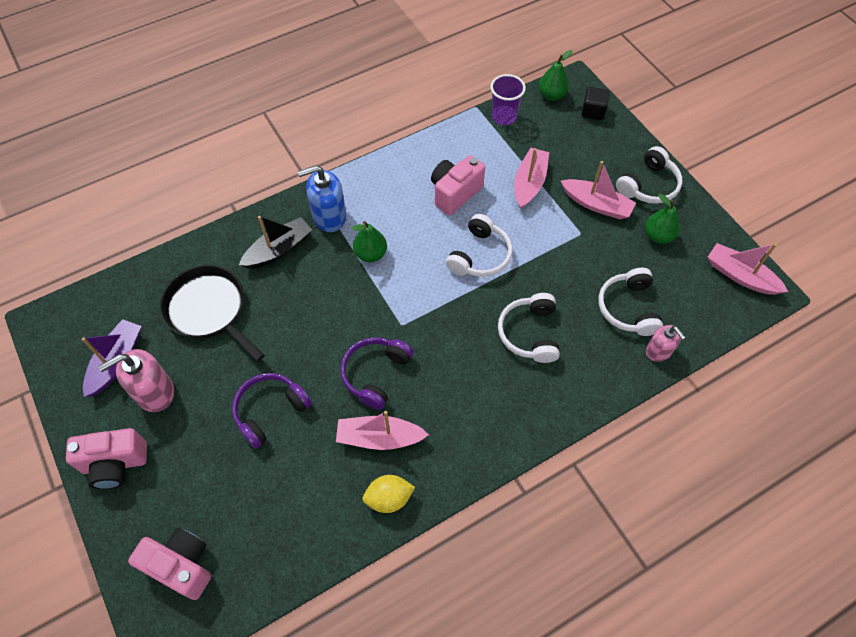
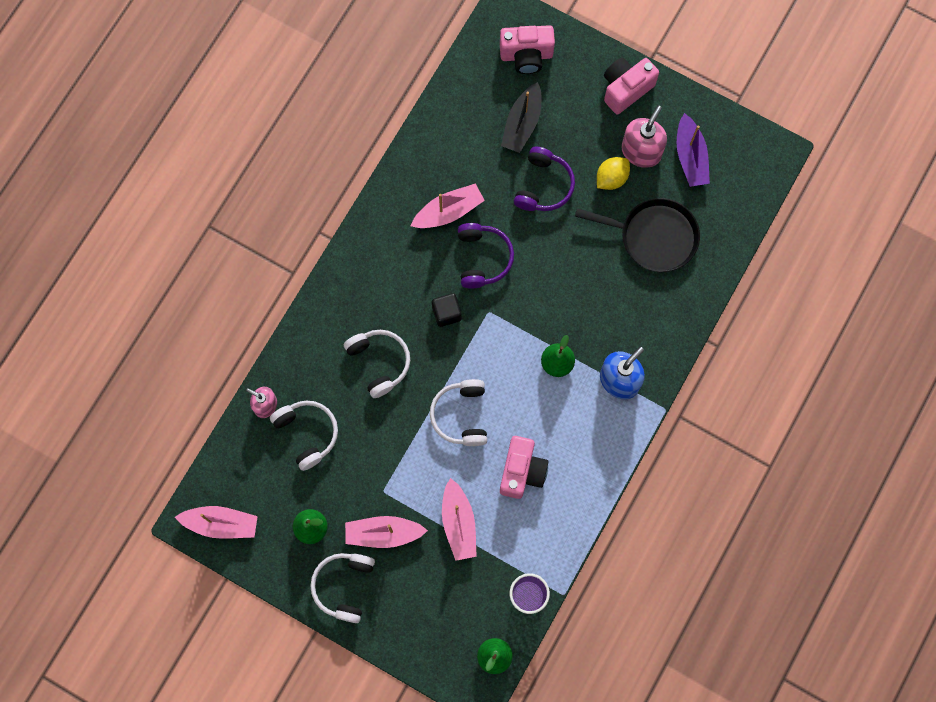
camera: 150 degrees right, 15 degrees up
(279, 250) = (639, 322): black boat -> black boat (522, 123)
(389, 498) = (414, 173): yellow lemon -> yellow lemon (611, 178)
(593, 111) = (441, 657): black cube -> black cube (446, 313)

